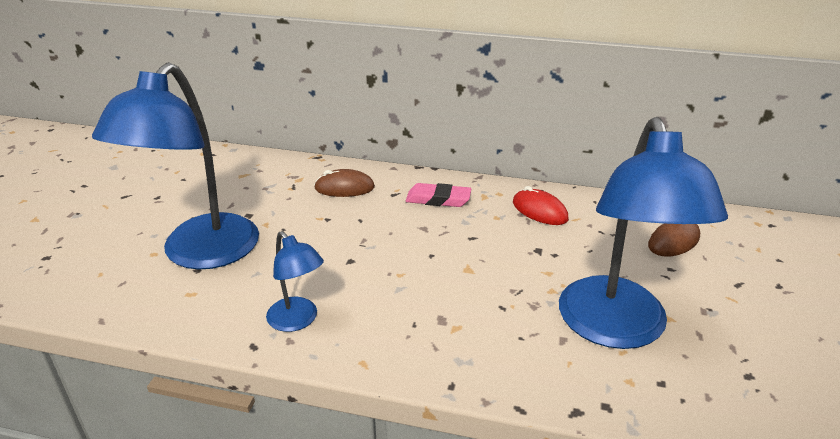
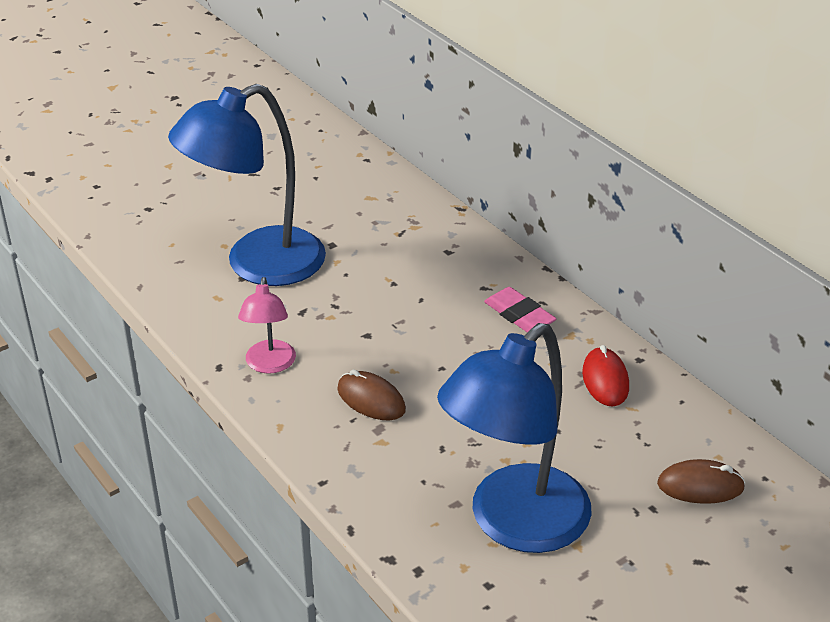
camera: 40 degrees right, 5 degrees up
(298, 321) = (269, 365): blue lamp -> pink lamp
(344, 188) = (445, 257): brown mouse -> brown mouse (371, 400)

